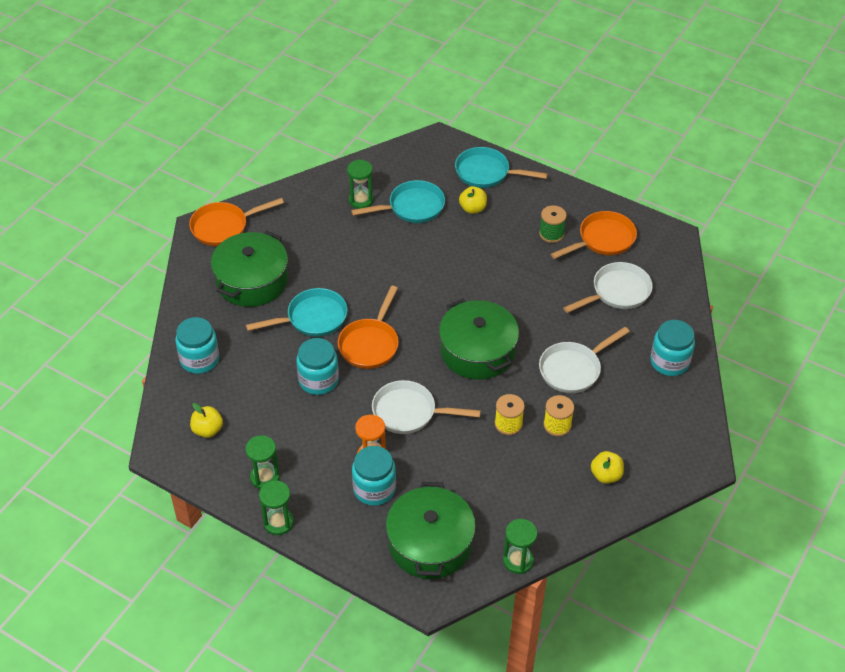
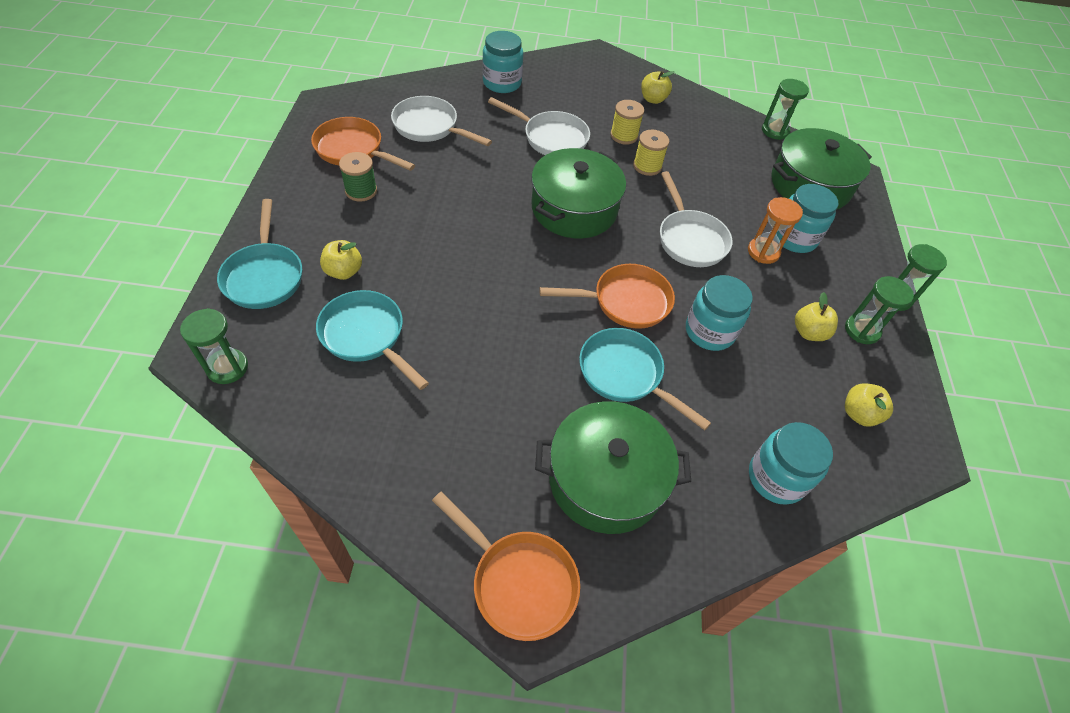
camera: 120 degrees left, 5 degrees up
(283, 441) = (809, 332): none -> yellow apple
(361, 200) = (375, 403): green hourglass -> green hourglass (227, 368)

